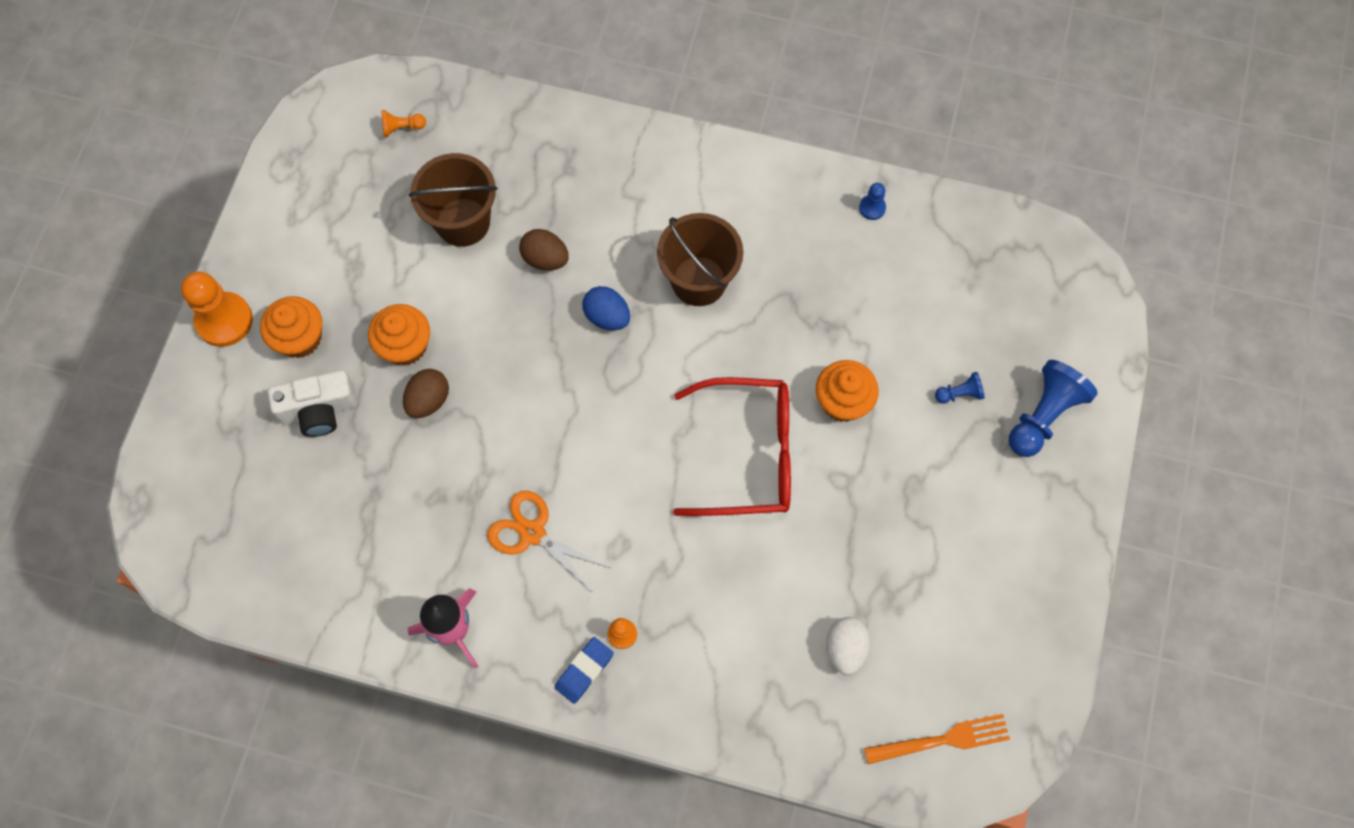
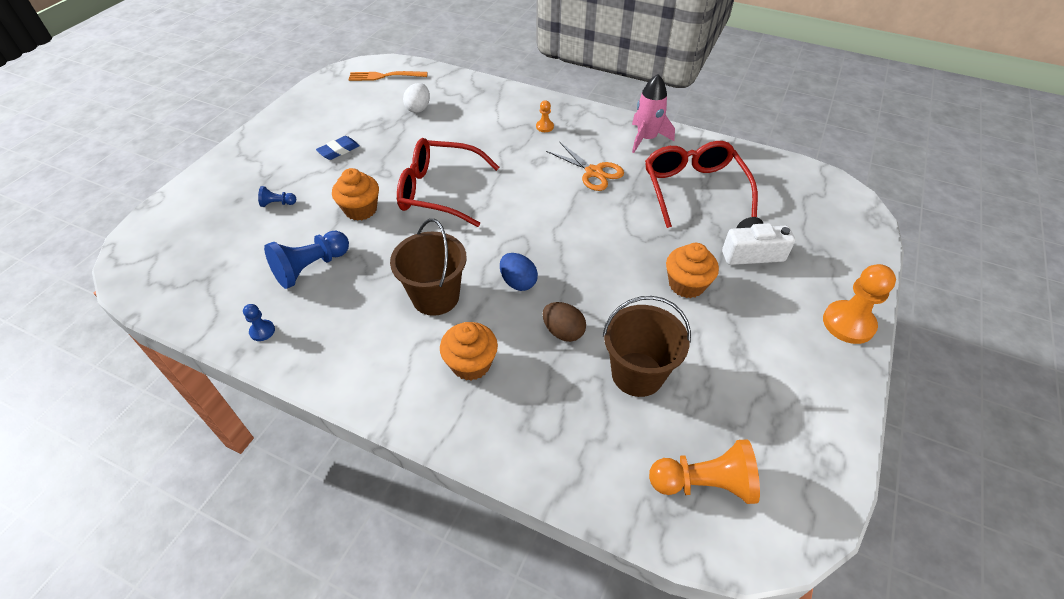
camera: 170 degrees left, 20 degrees down
(300, 338) = (777, 301): orange cupcake -> orange cupcake (471, 364)
(385, 519) = (694, 189): none -> red glasses
(402, 128) = (704, 483): orange pawn -> orange pawn, size x2.06
(428, 400) = (665, 248): brown egg -> none
(584, 671) = (569, 116): blue eraser -> blue eraser (338, 150)
(1043, 416) = (231, 186): blue pawn -> blue pawn (311, 268)

